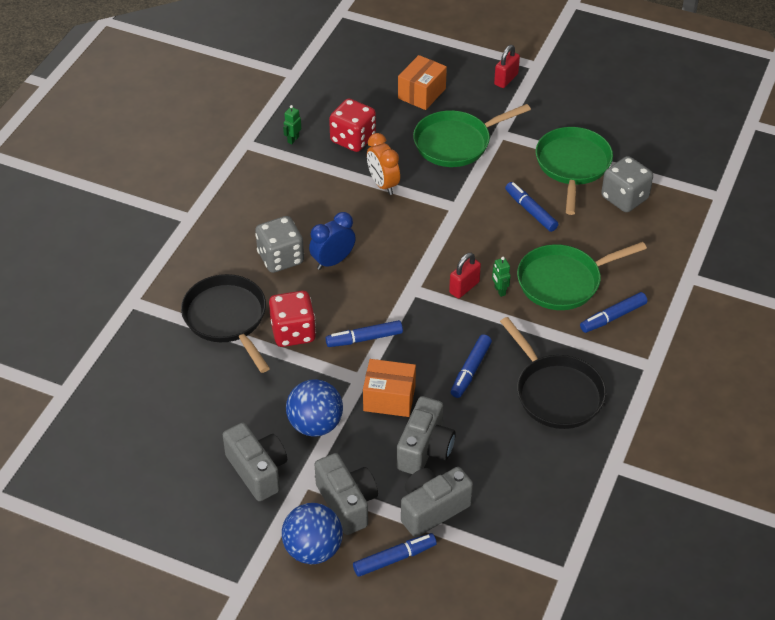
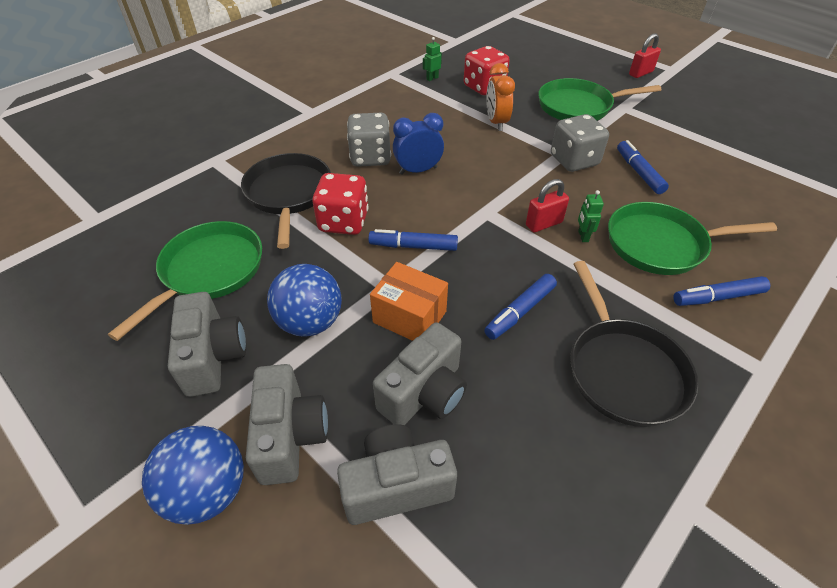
camera: 20 degrees right, 0 degrees up
(394, 558) = (306, 550): blue marker -> none
(421, 93) = (559, 69): orange box -> none
(572, 165) = (693, 145): green pan -> green pan (209, 271)
(624, 198) = (748, 182): grey dice -> grey dice (574, 160)

